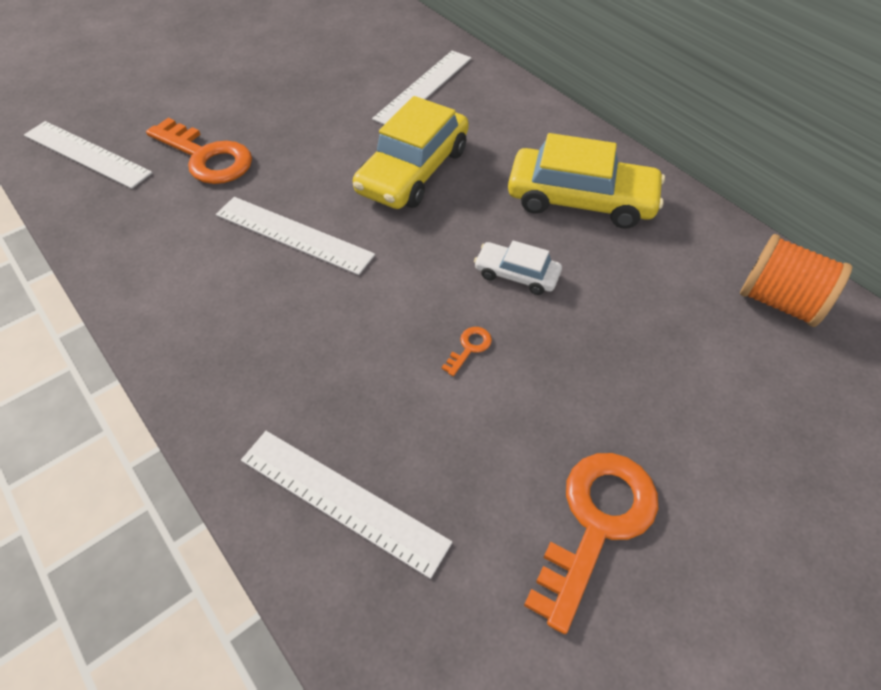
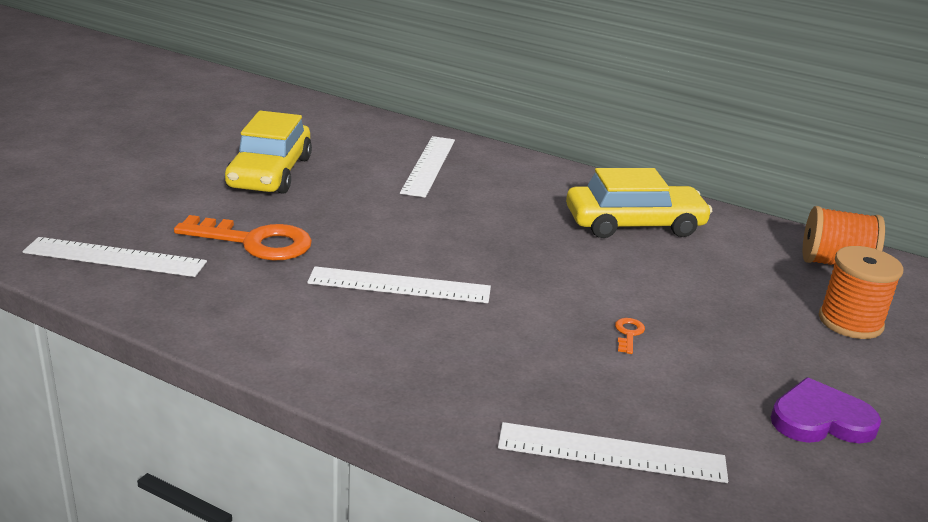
camera: 25 degrees left, 25 degrees down
(413, 170) = (472, 224): yellow car -> yellow car (270, 173)
(516, 274) = (625, 280): white car -> none
(597, 523) = (820, 419): orange key -> purple heart
(735, 392) = (850, 322): none -> orange spool

